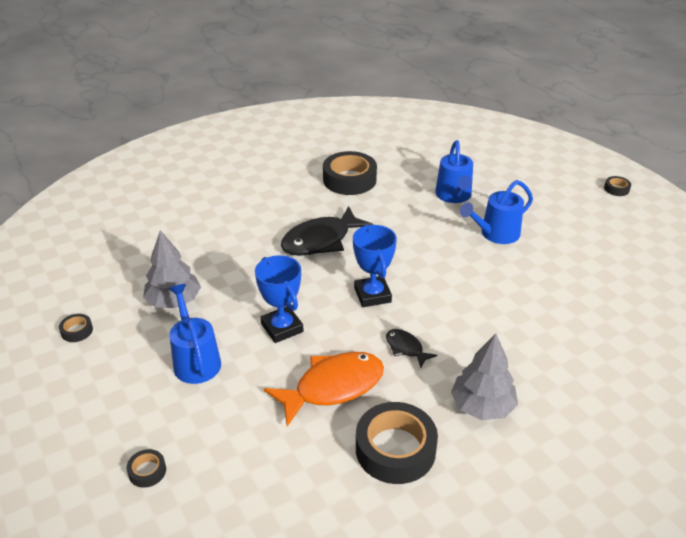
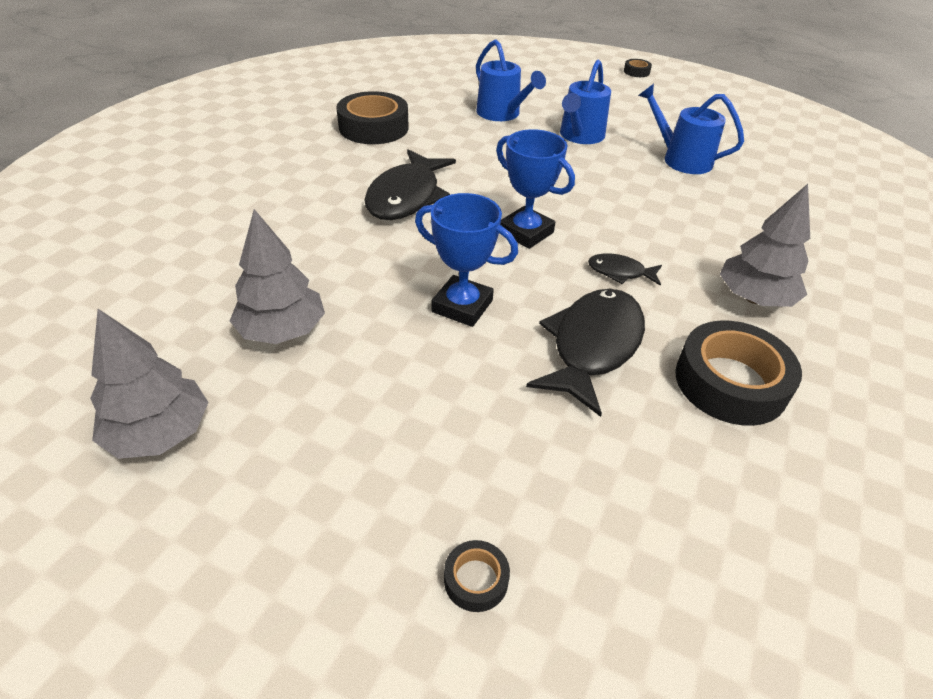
camera: 35 degrees left, 5 degrees up
(77, 331) = (160, 433): black tape -> grey tree
(195, 360) = (390, 392): blue watering can -> blue watering can (681, 159)
(333, 387) = (592, 347): orange fish -> black fish

